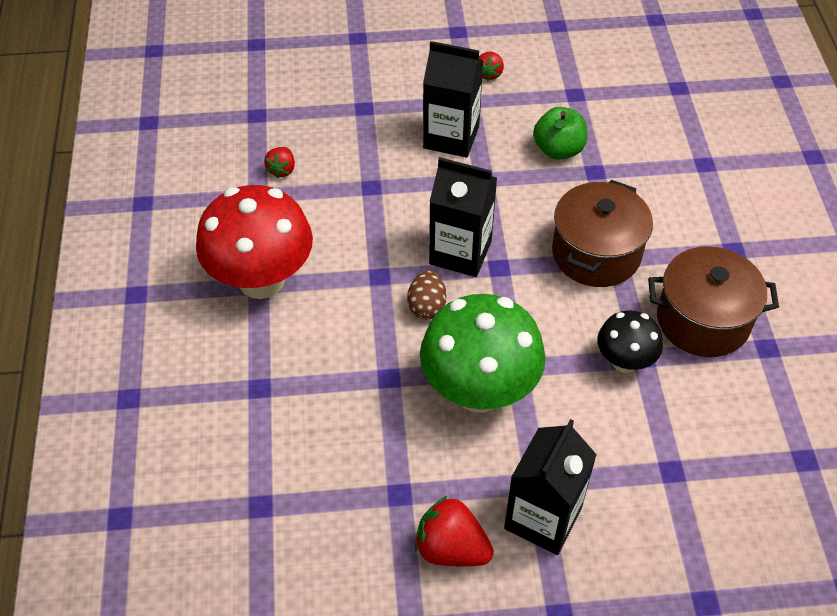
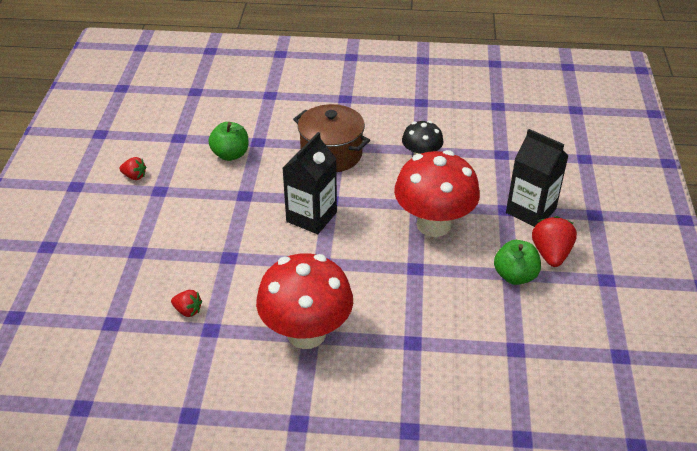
camera: 80 degrees left, 10 degrees down
(396, 500) = (515, 276): none -> green apple
(427, 306) = (356, 241): brown egg -> none
(451, 137) = (194, 206): black carton -> none
(451, 548) = (551, 254): red strawberry -> red strawberry turned 150 degrees clockwise
(479, 391) = (433, 224): green mushroom -> red mushroom
(703, 320) = (396, 121): brown pot -> none

